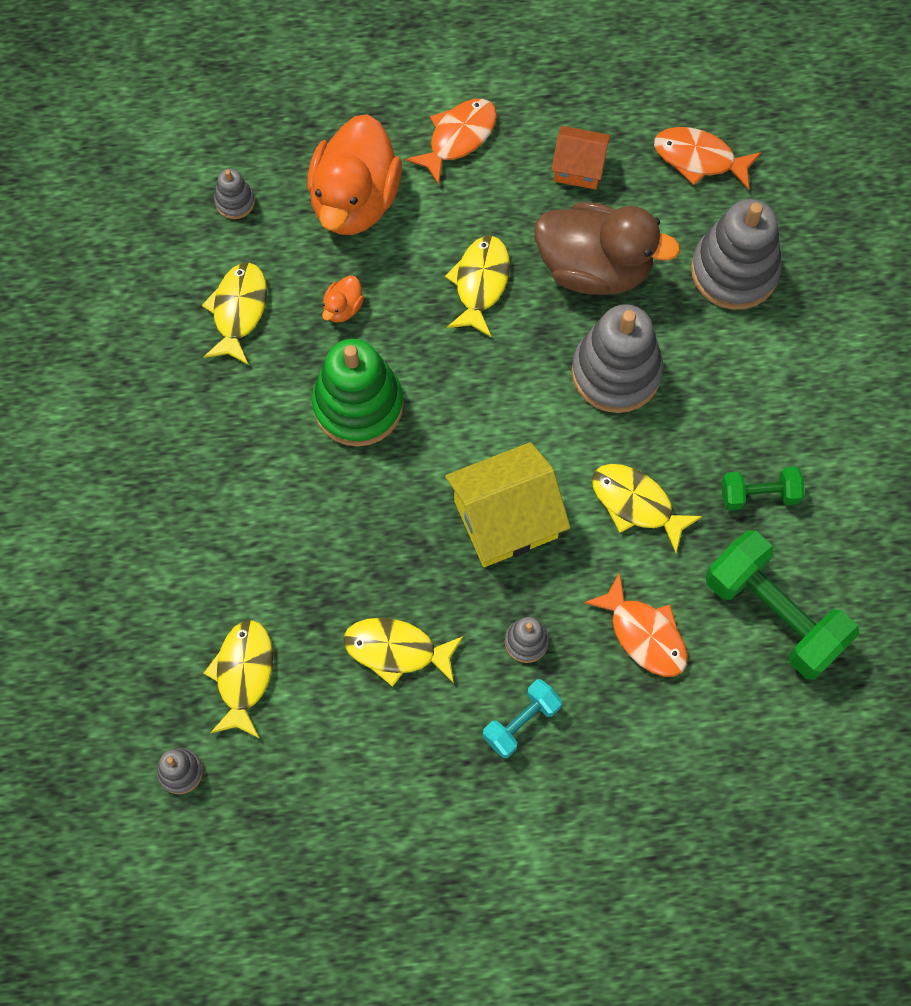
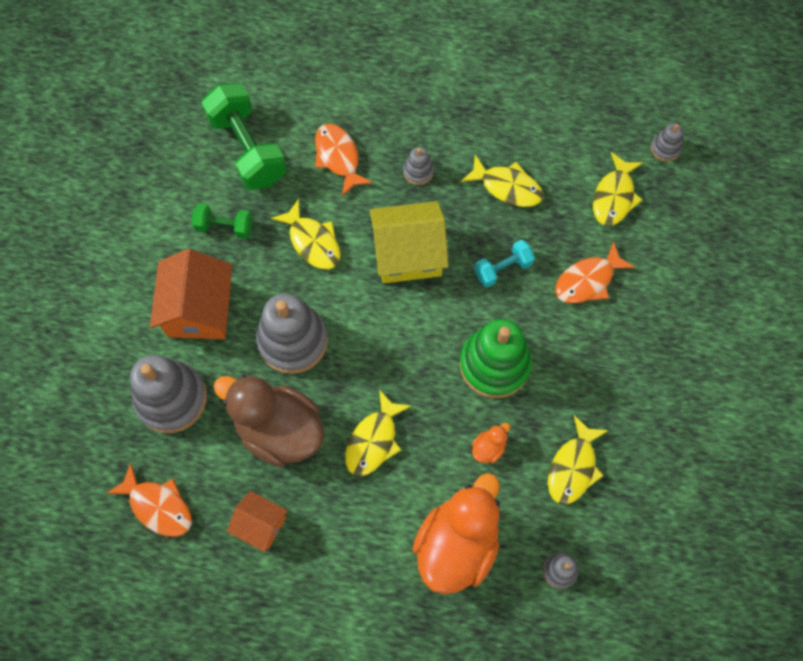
camera: 165 degrees left, 0 degrees up
(458, 138) = (353, 582): orange fish -> orange fish (588, 280)
(521, 722) = (436, 125): turquoise dumbbell -> turquoise dumbbell (503, 269)
(746, 381) = (199, 309): none -> orange house

